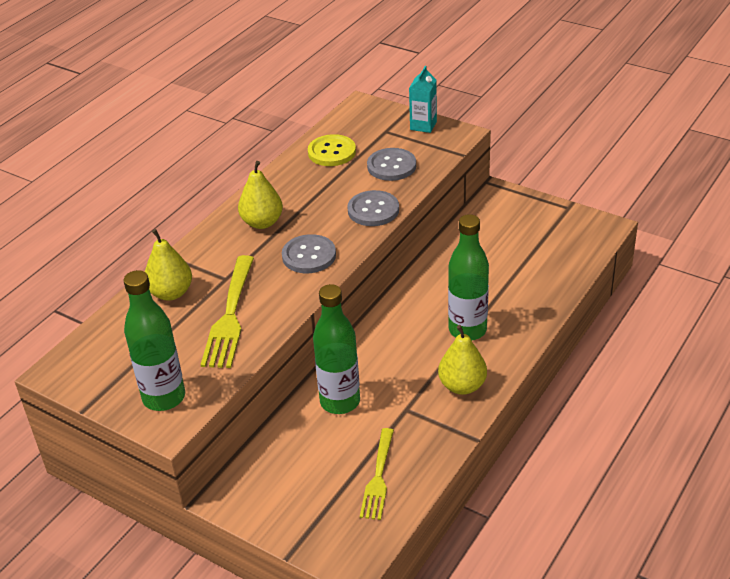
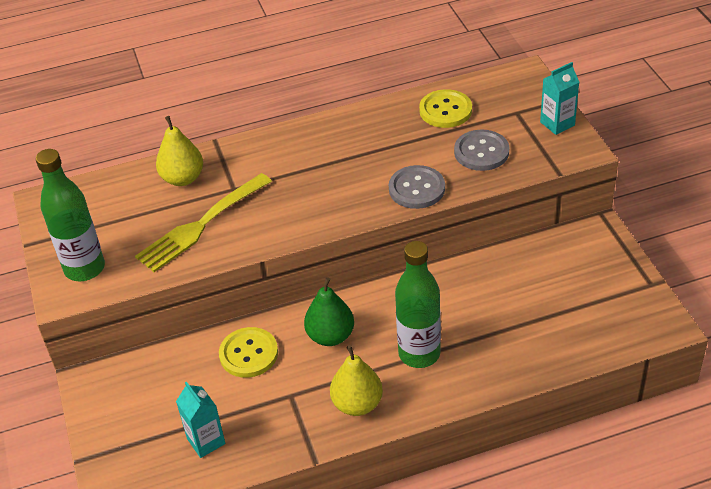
camera: 40 degrees right, 5 degrees up
(262, 222) = (315, 151): yellow pear -> none
(309, 256) = (317, 204): grey button -> none
(340, 401) = (248, 354): green bottle -> yellow button
(378, 477) = (206, 441): yellow fork -> turquoise carton
(389, 355) = (330, 336): none -> green pear

